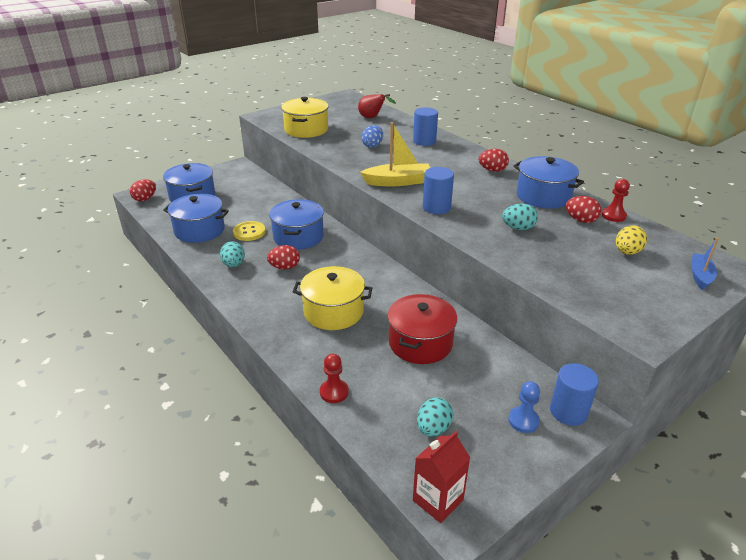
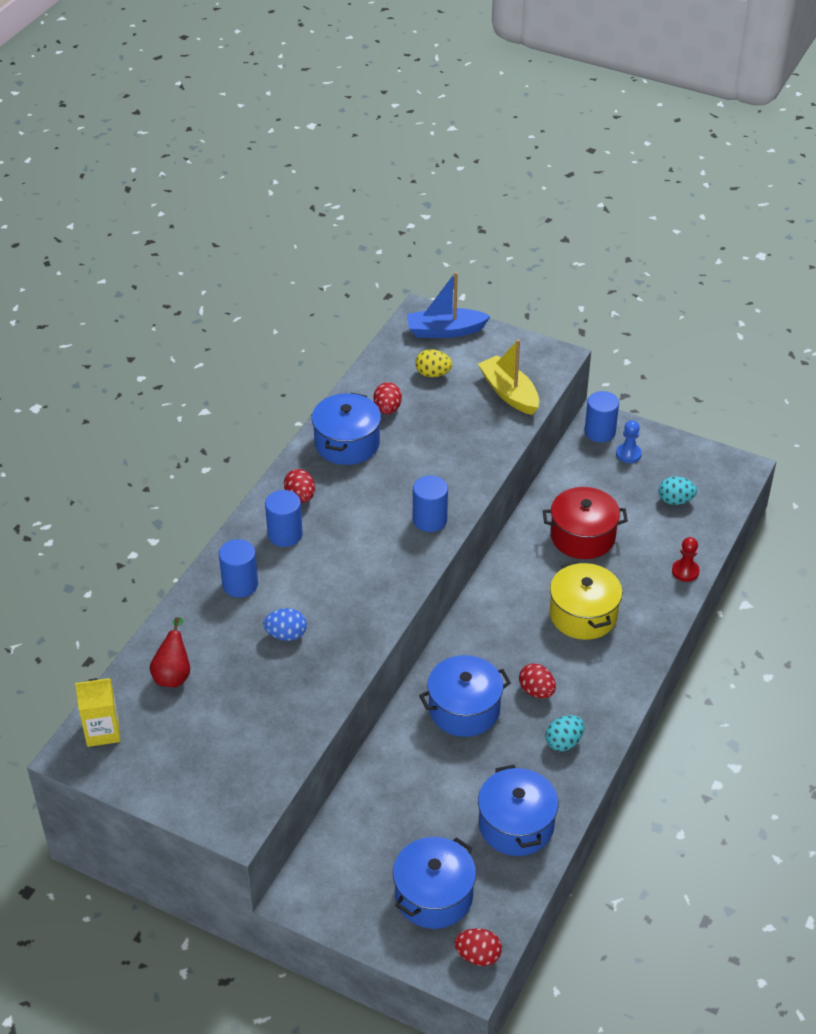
camera: 115 degrees left, 10 degrees up
(249, 232) = (486, 766): yellow button -> none
(306, 130) = (267, 737): yellow pot -> none
(352, 101) = (102, 731): none -> yellow carton
(398, 182) = (385, 572): yellow boat -> yellow boat (509, 393)
(438, 500) = (735, 481): red carton -> none
(458, 159) = (285, 534): none -> blue cylinder
(518, 228) = (434, 449): turquoise egg -> none
(613, 216) = (362, 388): red pawn -> none
(700, 276) = (445, 331): blue boat -> blue boat, size x1.64

